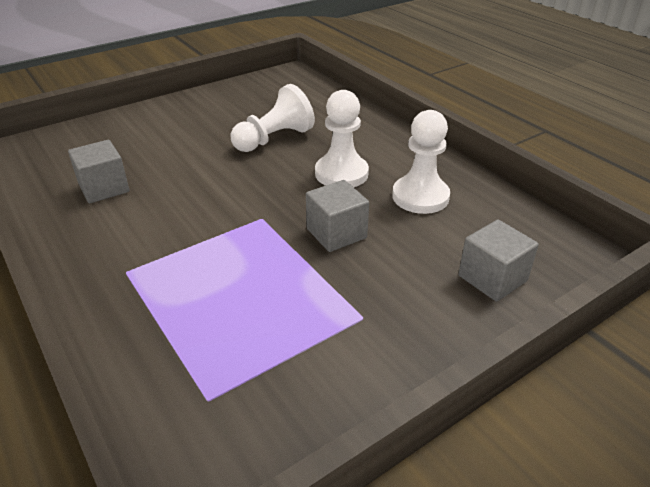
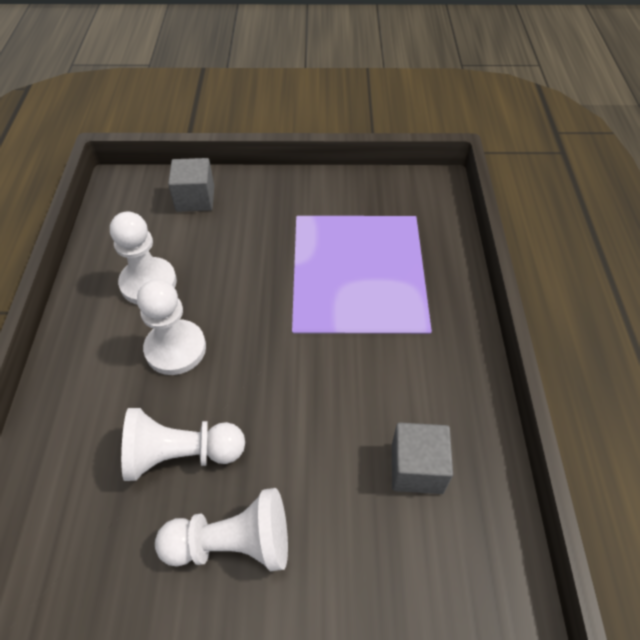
camera: 145 degrees left, 15 degrees up
(208, 126) = (232, 543): none -> white pawn
(336, 233) = (250, 283): grey cube -> none

